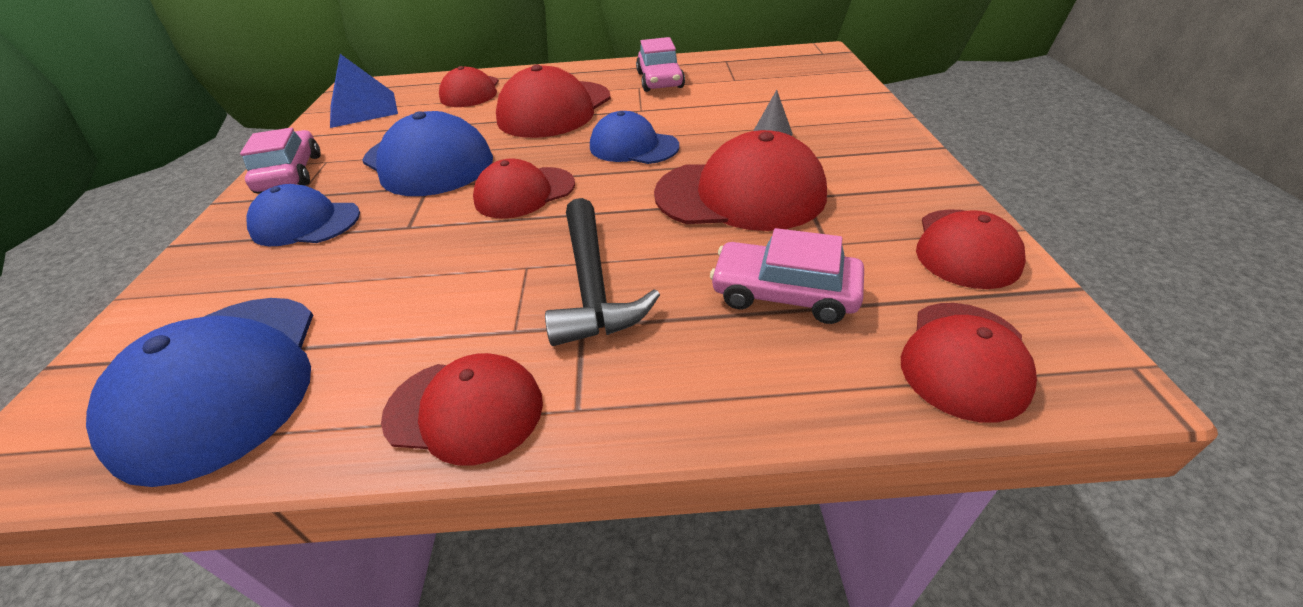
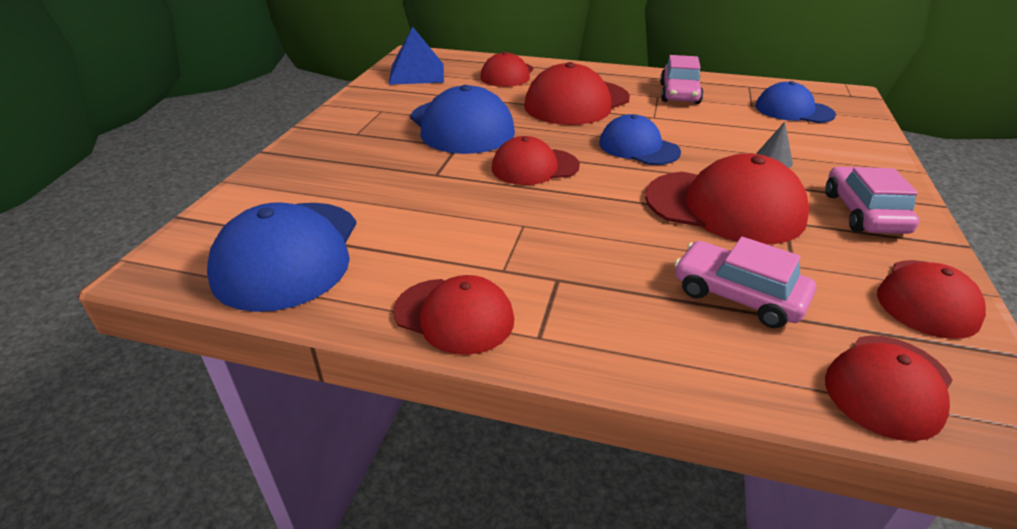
camera: 15 degrees right, 5 degrees down
(290, 173) = (353, 115): pink car -> pink car (863, 213)
(305, 223) = (359, 155): blue cap -> blue cap (793, 110)
(593, 285) = (574, 251): black hammer -> none

